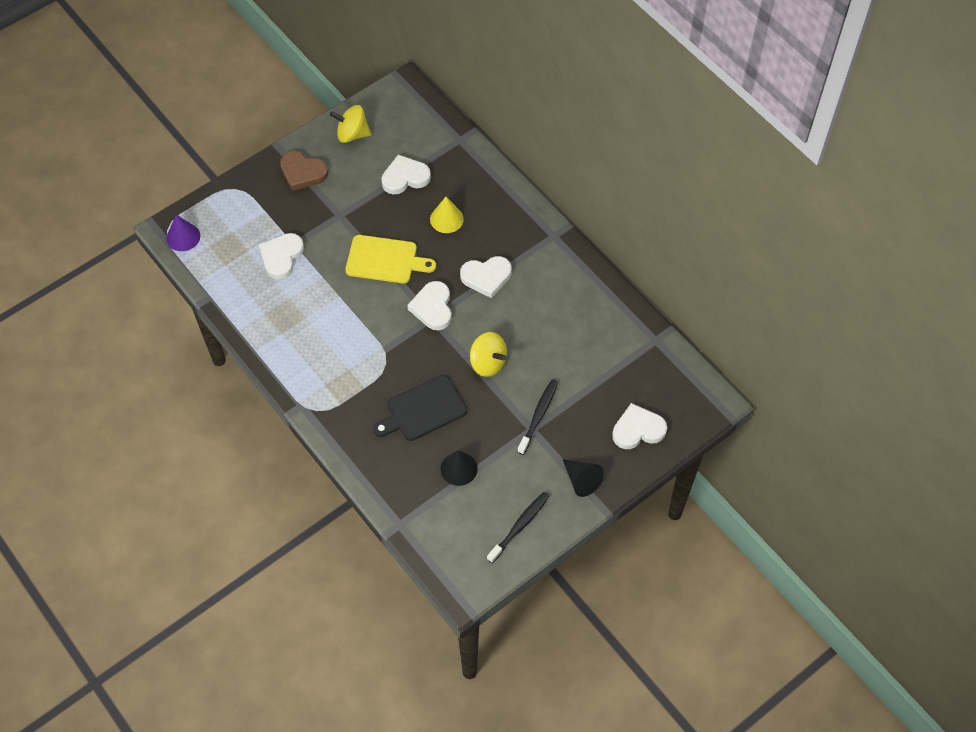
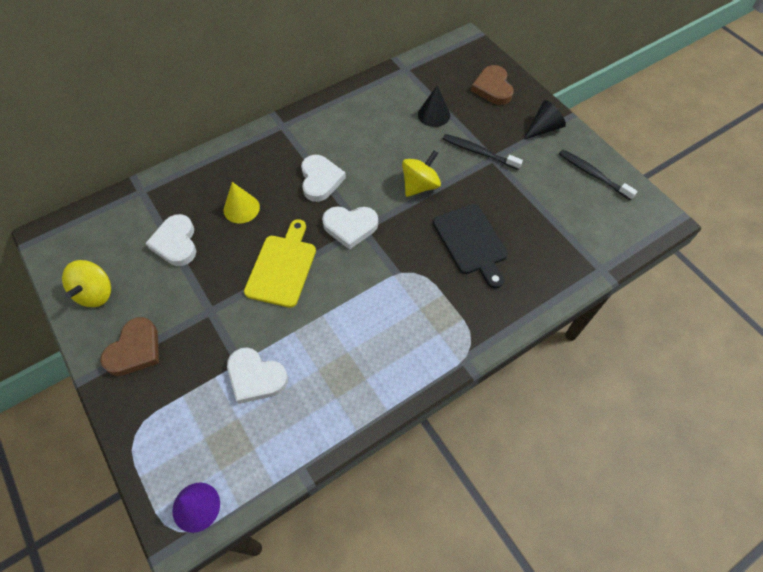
camera: 85 degrees left, 0 degrees up
(459, 468) = (536, 216): black cone -> black cone (434, 114)
(638, 429) = (492, 88): white heart -> brown heart

